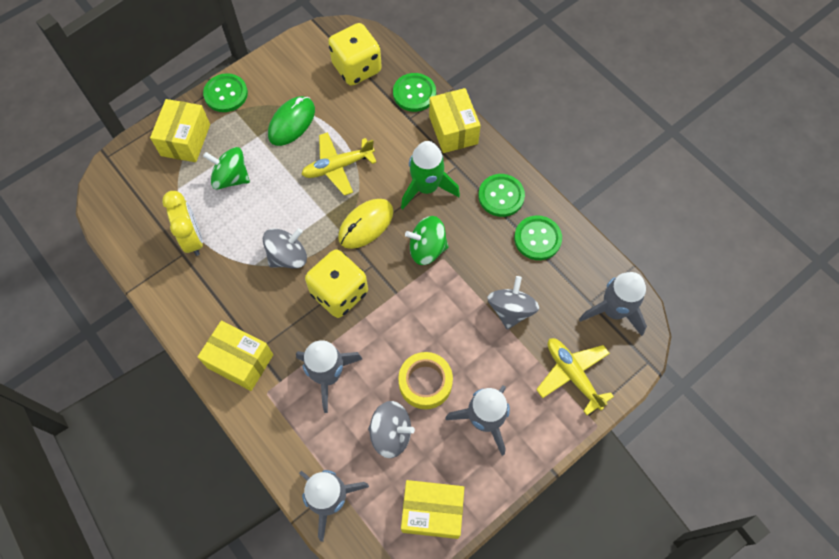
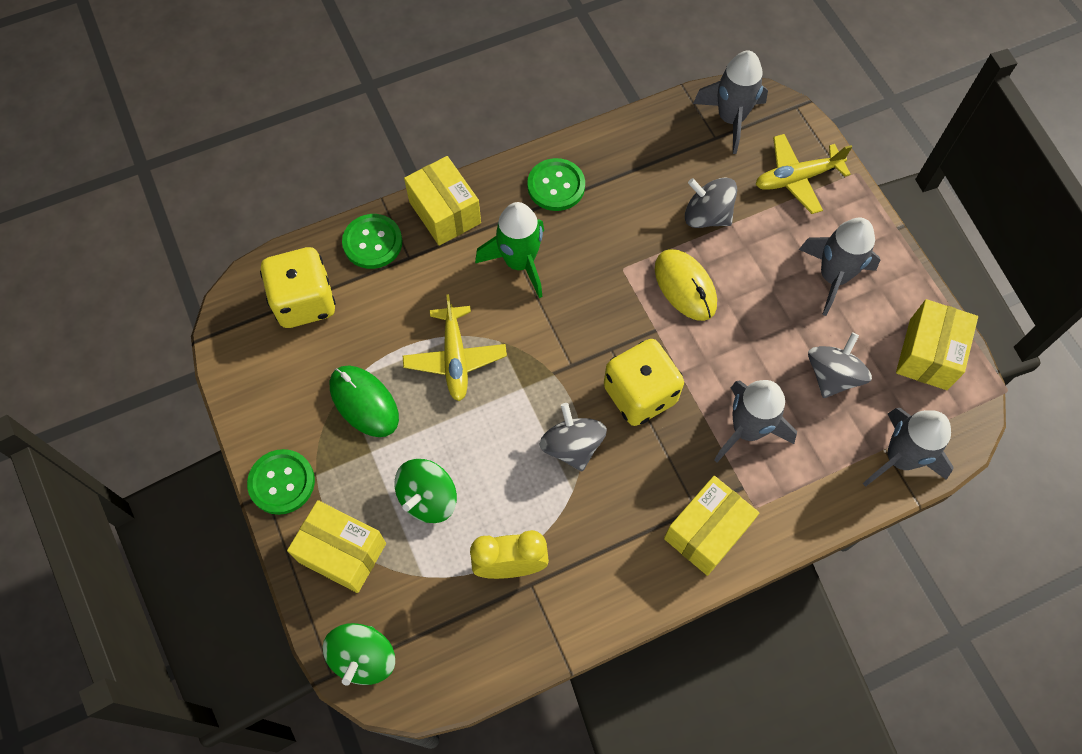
camera: 75 degrees left, 0 degrees up
(366, 224) = (552, 343): yellow mouse -> yellow mouse (685, 286)
(425, 383) = (777, 325): yellow tape -> none
(427, 249) = (605, 282): green spinning top -> green spinning top (364, 658)
(453, 130) = (445, 212): yellow box -> yellow box turned 60 degrees clockwise
(537, 238) = (623, 165): green button -> none

